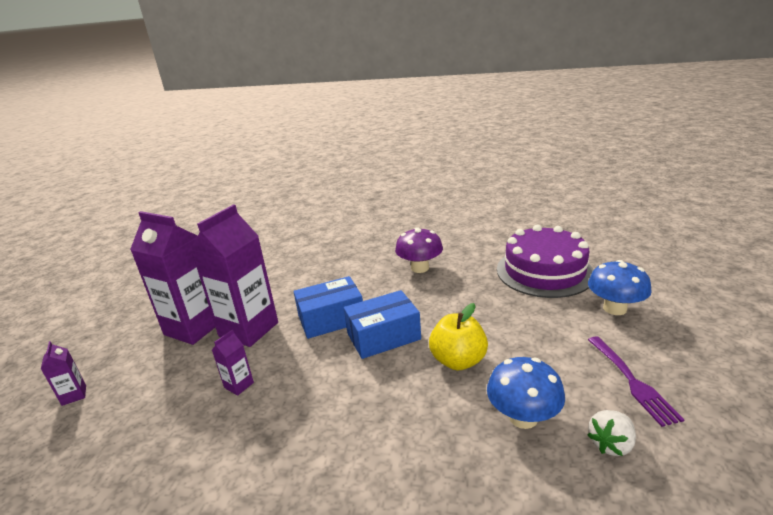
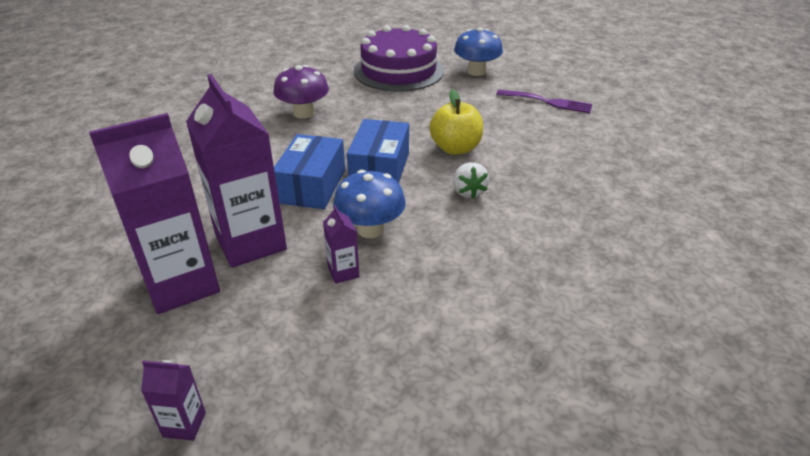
camera: 60 degrees left, 10 degrees up
(523, 417) = (539, 150): blue mushroom -> blue mushroom (370, 229)
(611, 444) = (588, 133): white strawberry -> white strawberry (468, 192)

